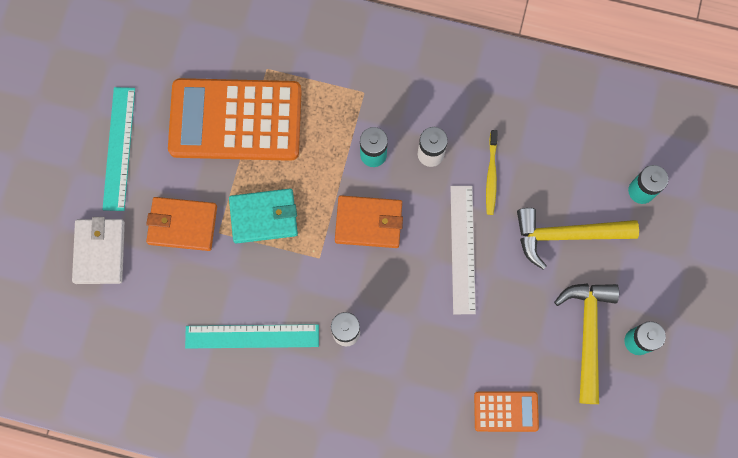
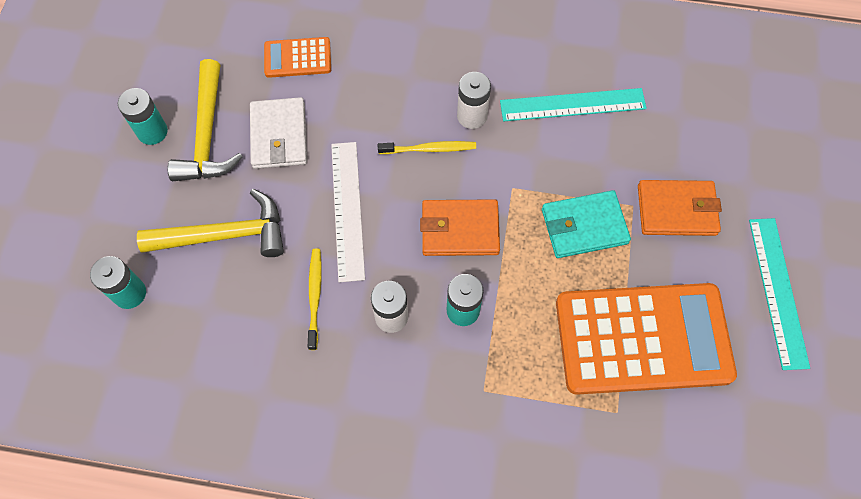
camera: 175 degrees right, 10 degrees down
(100, 252) = (762, 174): white wallet -> white wallet (279, 136)
(387, 301) = (429, 149): none -> yellow toothbrush

